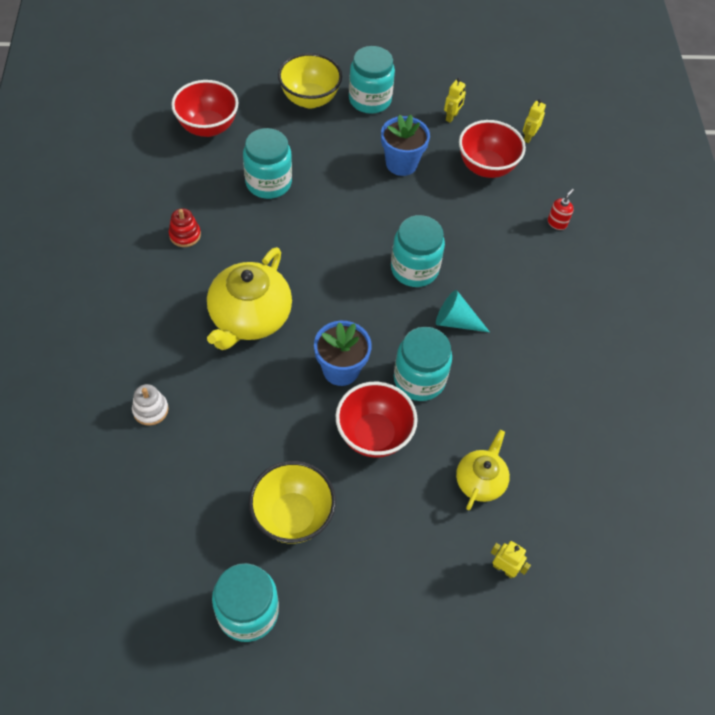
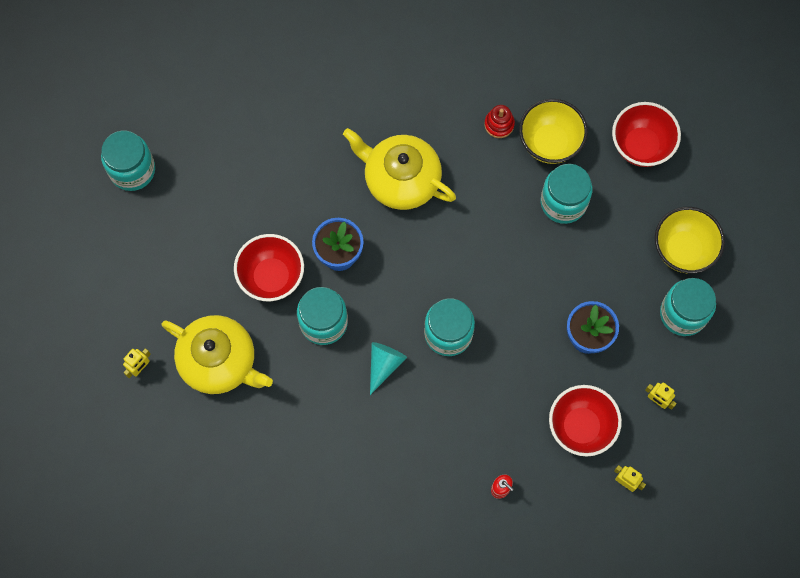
camera: 100 degrees right, 15 degrees up
(150, 410) = (312, 98): white stacking toy -> none
(292, 516) = (205, 206): yellow bowl -> yellow bowl (550, 143)
(480, 480) = (219, 361): yellow teapot -> yellow teapot, size x1.73

